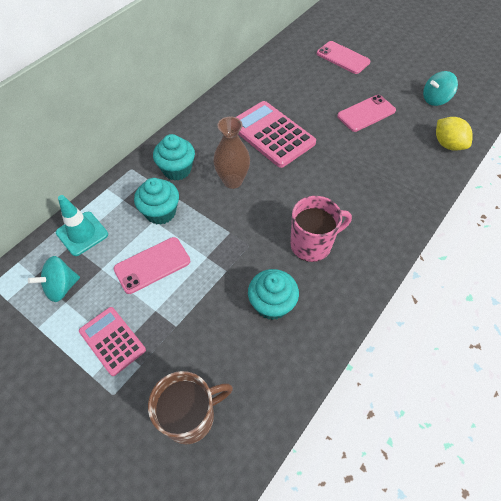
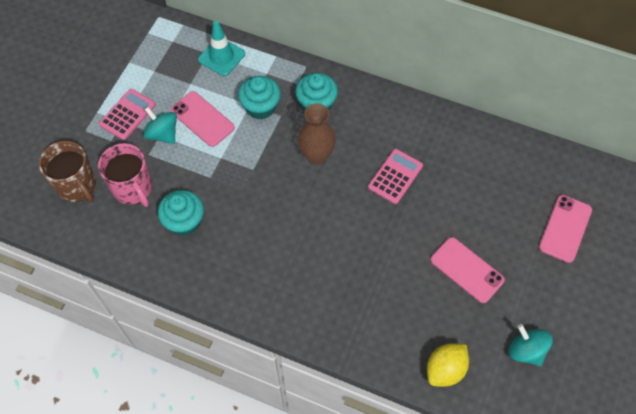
camera: 75 degrees right, 5 degrees up
(61, 287) = (167, 63): turquoise spinning top -> turquoise spinning top (163, 134)
(271, 134) = (395, 176): pink calculator -> pink calculator, size x0.60
(312, 244) = (257, 243): pink mug -> pink mug (133, 189)

